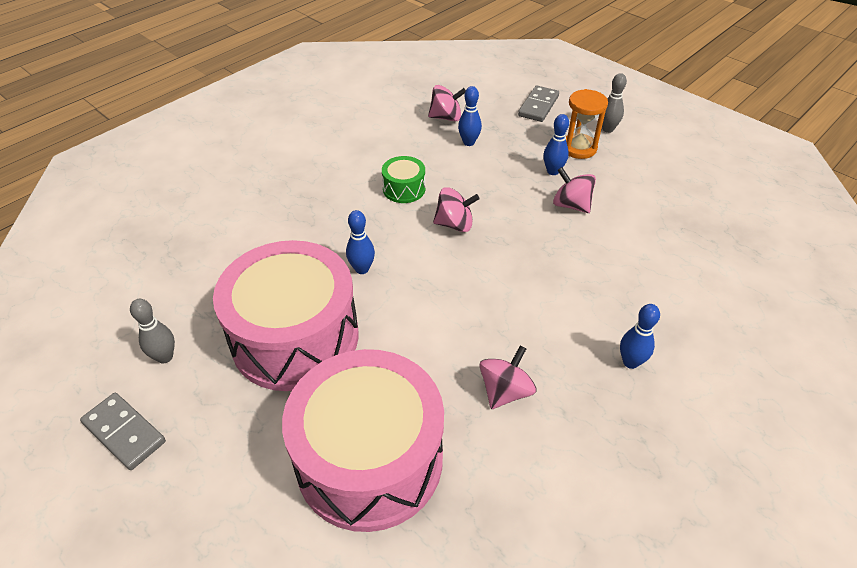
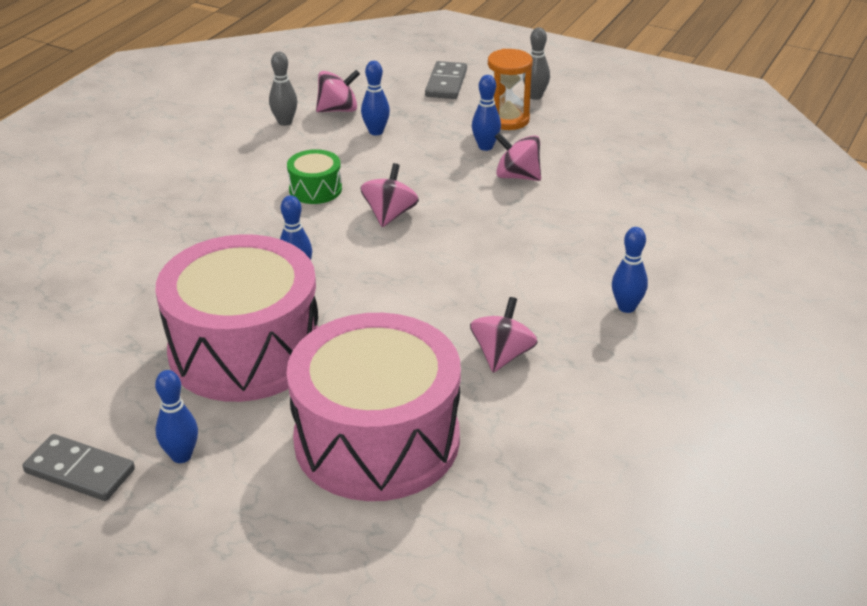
camera: 15 degrees left, 10 degrees down
(165, 357) = (94, 395): grey bowling pin -> grey bowling pin (285, 122)
(206, 436) = (181, 456): none -> blue bowling pin
(454, 224) = (390, 215): pink spinning top -> pink spinning top turned 60 degrees counterclockwise

